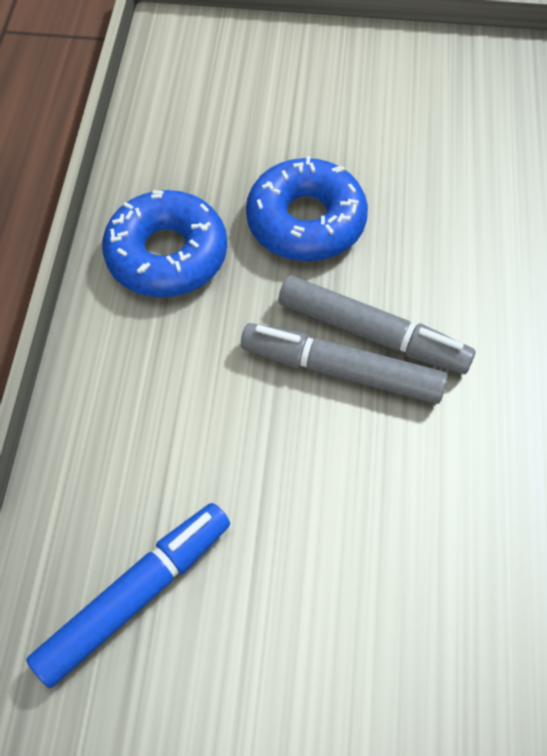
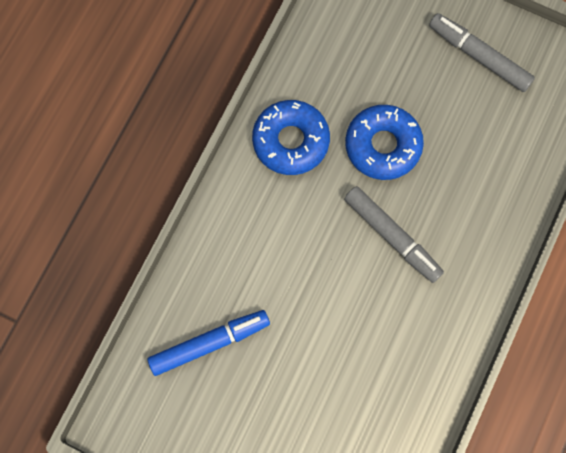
camera: 20 degrees right, 15 degrees up
(342, 371) = (365, 254): grey marker -> grey marker (479, 56)

